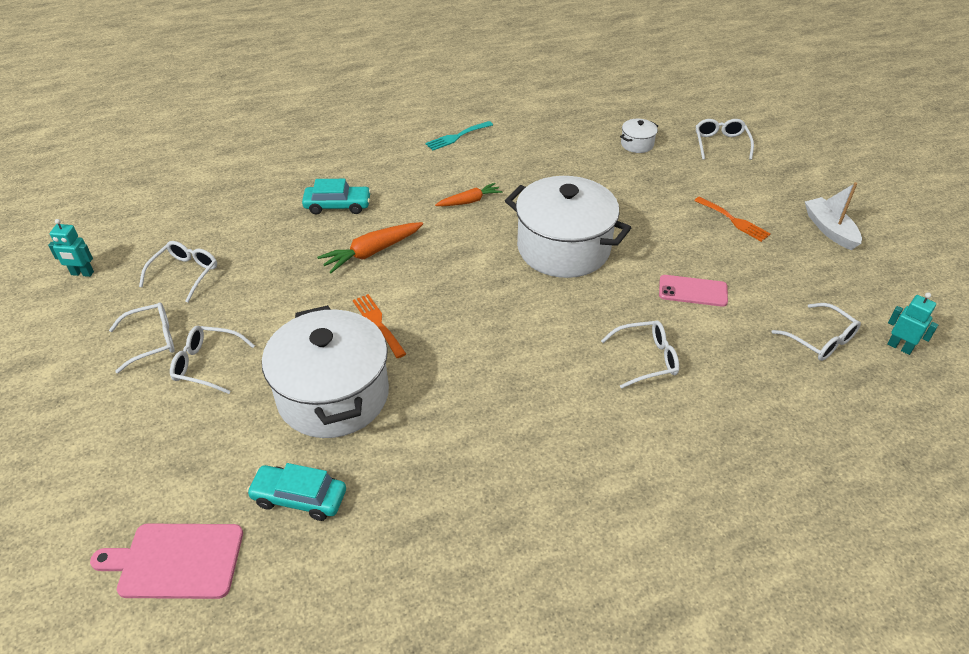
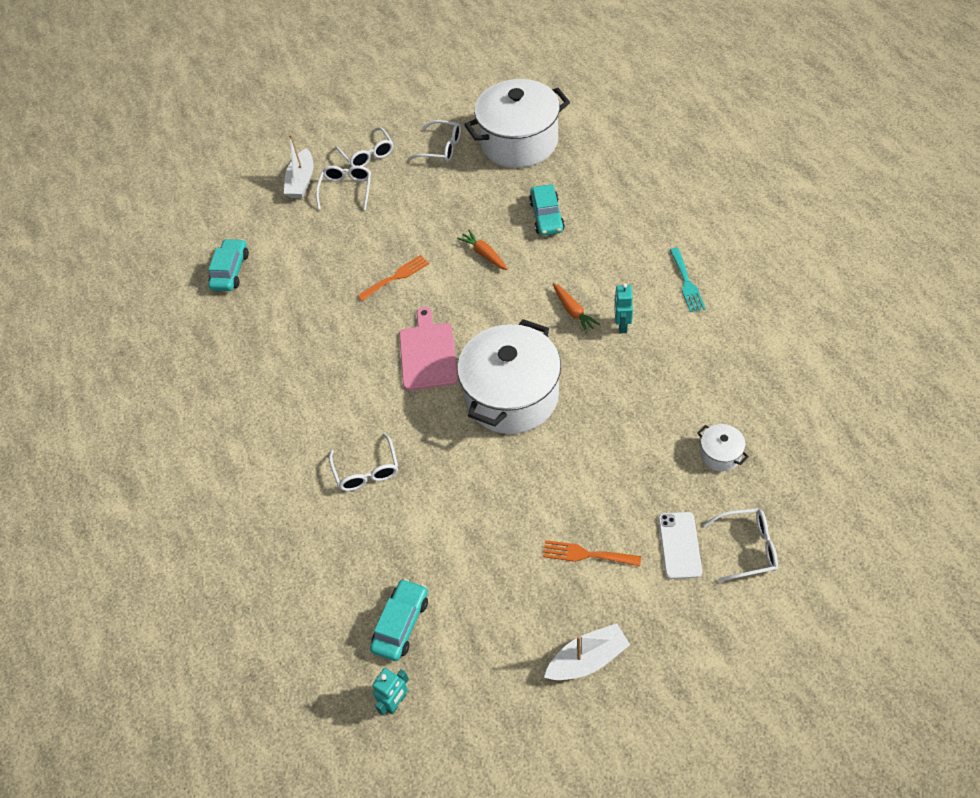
camera: 90 degrees right, 10 degrees up
(82, 273) = (435, 93): turquoise robot -> turquoise robot (622, 325)
(161, 412) = (301, 181): none -> white boat
(176, 561) = (188, 226): pink cutting board -> pink cutting board (427, 353)
(333, 395) = (319, 267): white pot -> white pot (519, 142)
(372, 252) = (484, 254): orange carrot -> orange carrot, size x0.66
(456, 137) = (686, 283): turquoise fork -> turquoise fork turned 150 degrees counterclockwise
(693, 291) = (461, 510): pink phone -> none
(721, 173) = (679, 545): none -> white phone
(734, 220) = (586, 554): orange fork -> orange fork turned 60 degrees clockwise
(820, 340) = (401, 624): white glasses -> turquoise car

